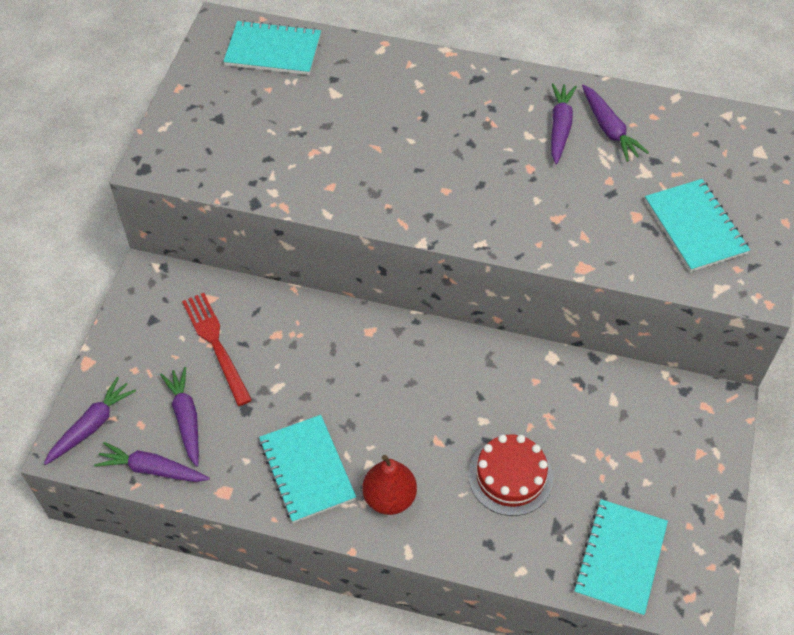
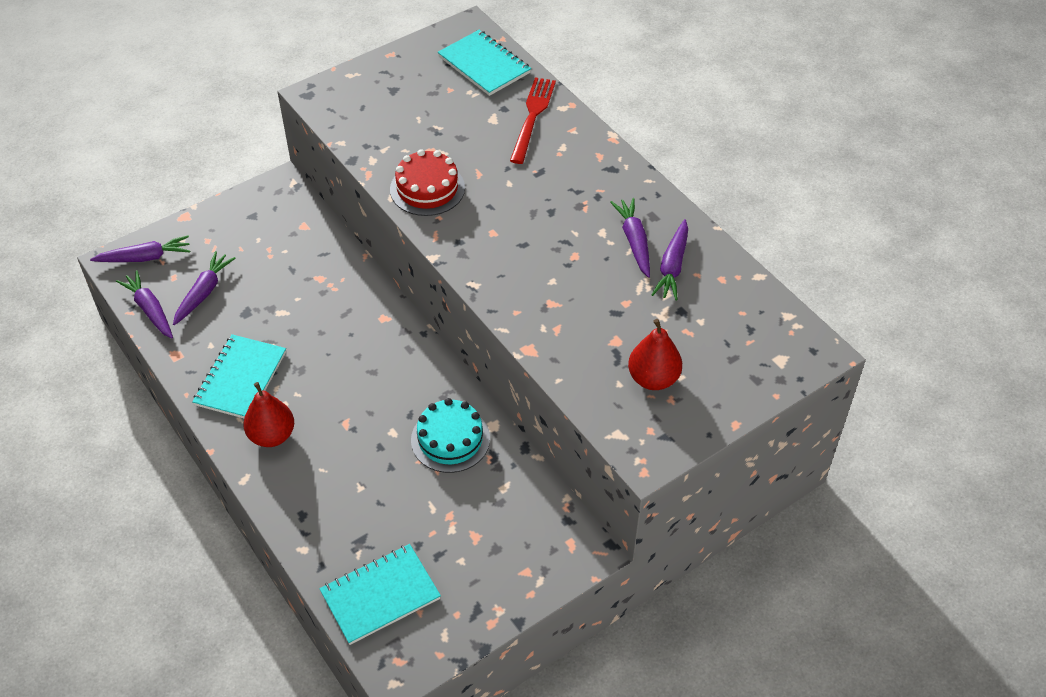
camera: 40 degrees right, 5 degrees down
(216, 344) = (274, 258): red fork -> red fork (532, 117)
(510, 476) = (368, 483): red cake -> red cake (427, 188)
(533, 392) = (450, 439): none -> turquoise cake
(560, 127) = (634, 241): purple carrot -> purple carrot turned 60 degrees counterclockwise
(695, 227) = (653, 379): turquoise notebook -> red pear

